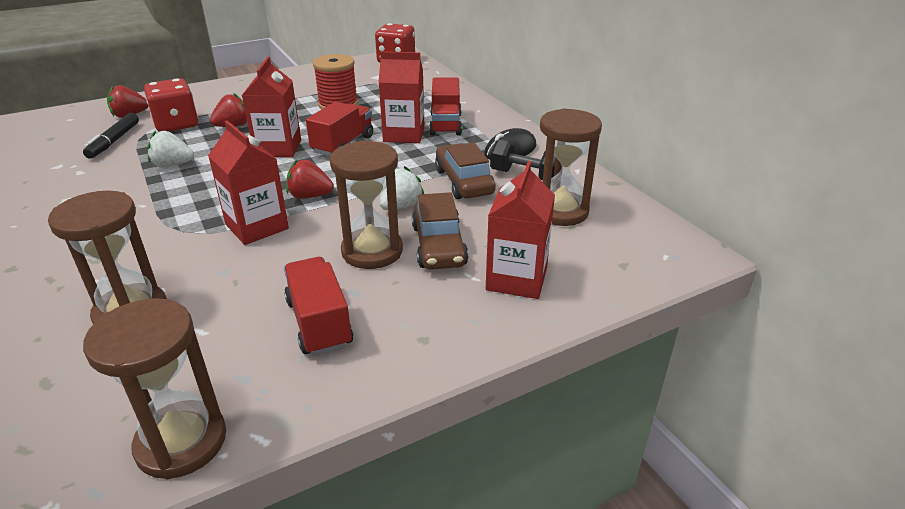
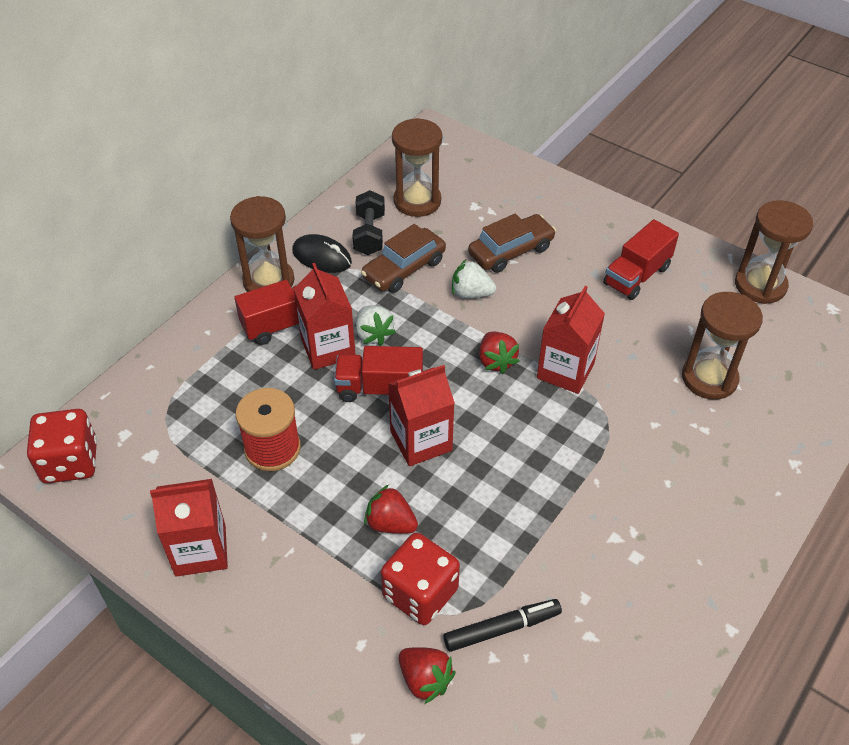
camera: 115 degrees left, 15 degrees up
(172, 165) = (514, 515): white strawberry -> white strawberry (373, 334)
(372, 251) = (544, 284): brown hourglass -> brown hourglass (269, 281)
(516, 279) = (521, 202): red carton -> red carton (200, 550)

